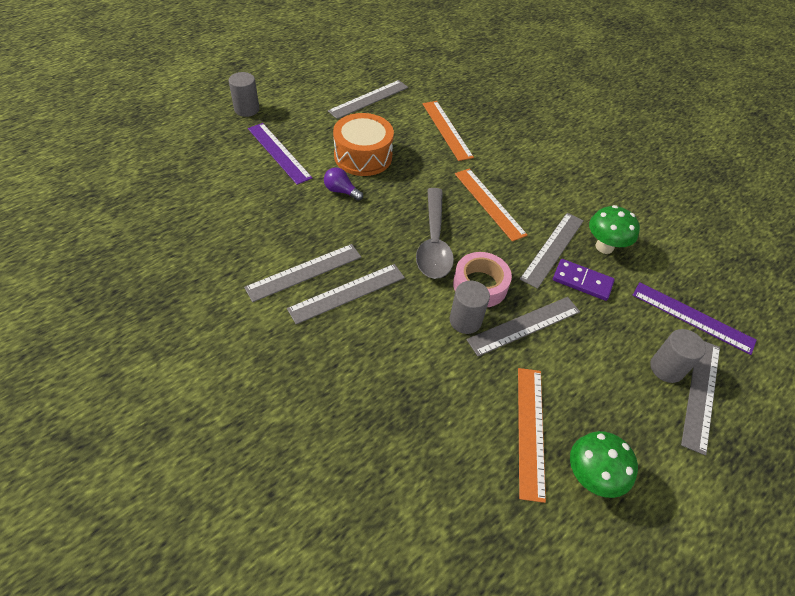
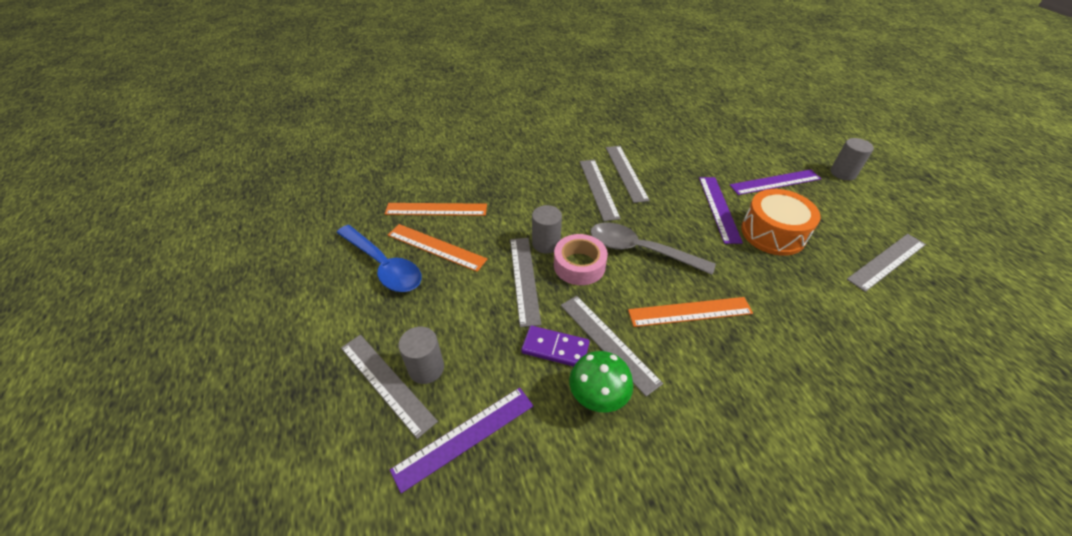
camera: 115 degrees right, 5 degrees down
(341, 191) = (718, 208): purple light bulb -> purple ruler
(368, 99) = (887, 261): grey ruler -> grey ruler turned 75 degrees clockwise
(447, 130) = (833, 318): orange ruler -> orange ruler (436, 209)
(582, 281) = (555, 348): purple domino -> purple domino turned 60 degrees clockwise
(591, 477) = (383, 265): green mushroom -> blue spoon

